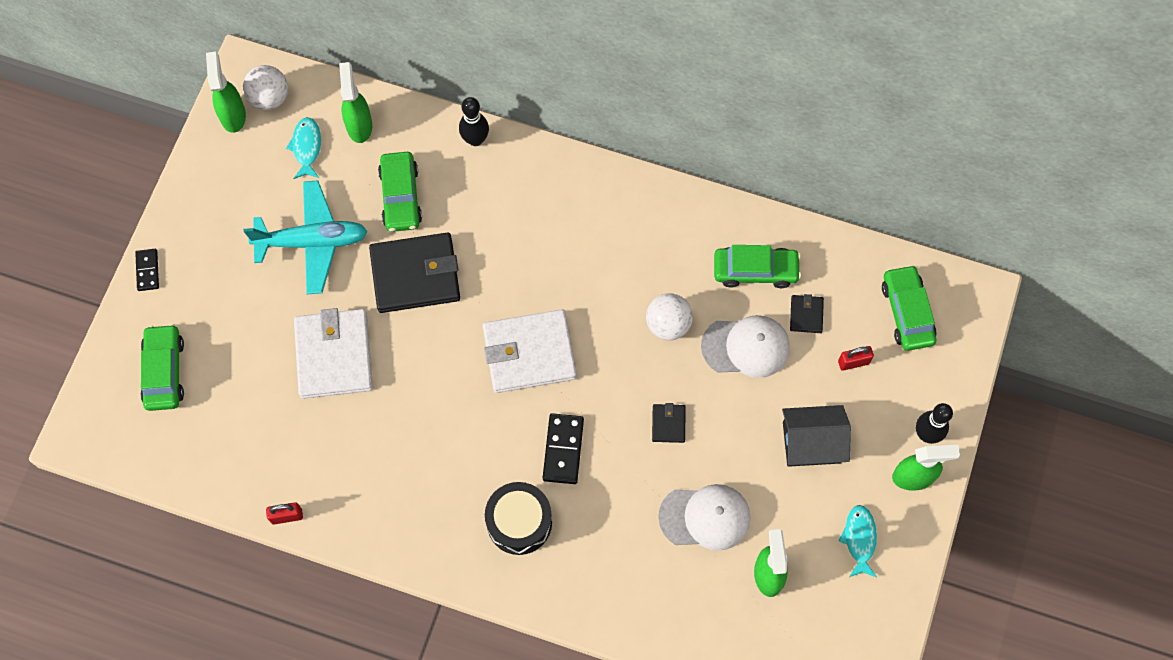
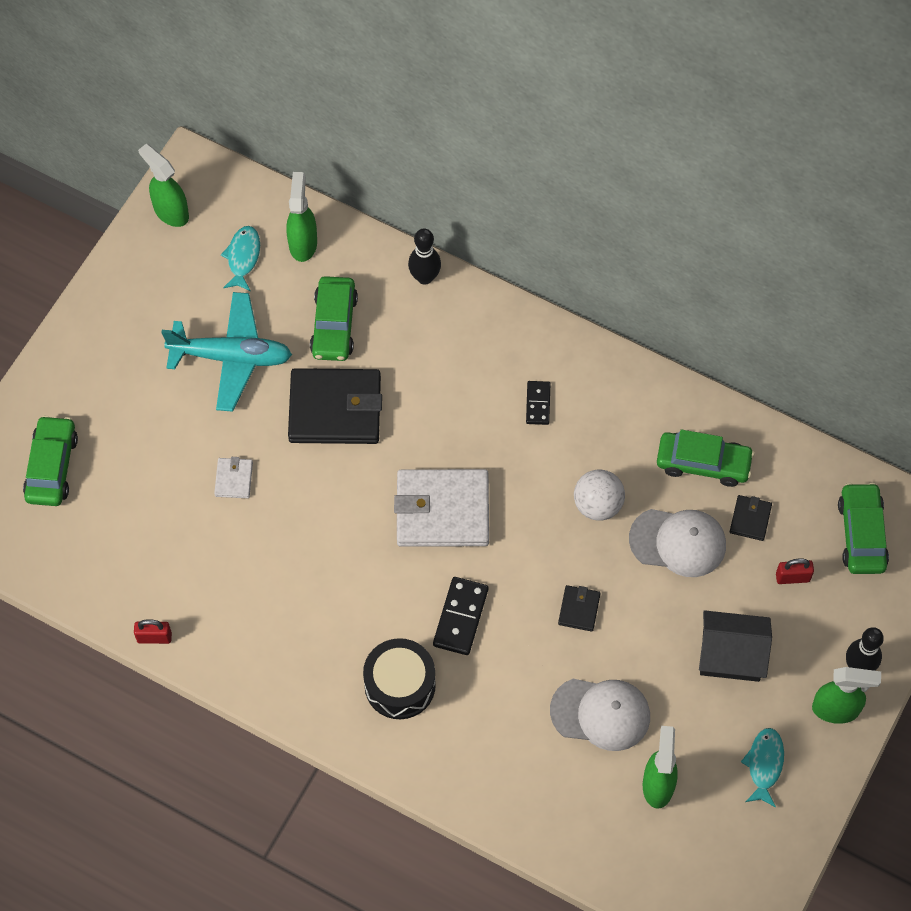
camera: 10 degrees right, 5 degrees down
(147, 270) = (52, 359): black domino -> black domino (538, 404)
(233, 115) = (170, 211): green spray bottle -> green spray bottle turned 45 degrees counterclockwise
(269, 98) = (212, 199): white ball -> none
(334, 355) = (234, 479): white wallet -> white wallet, size x0.45

